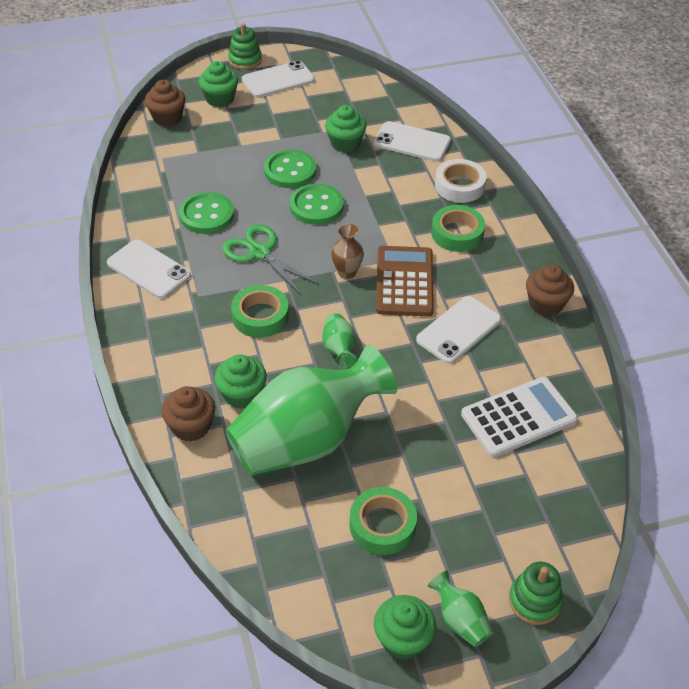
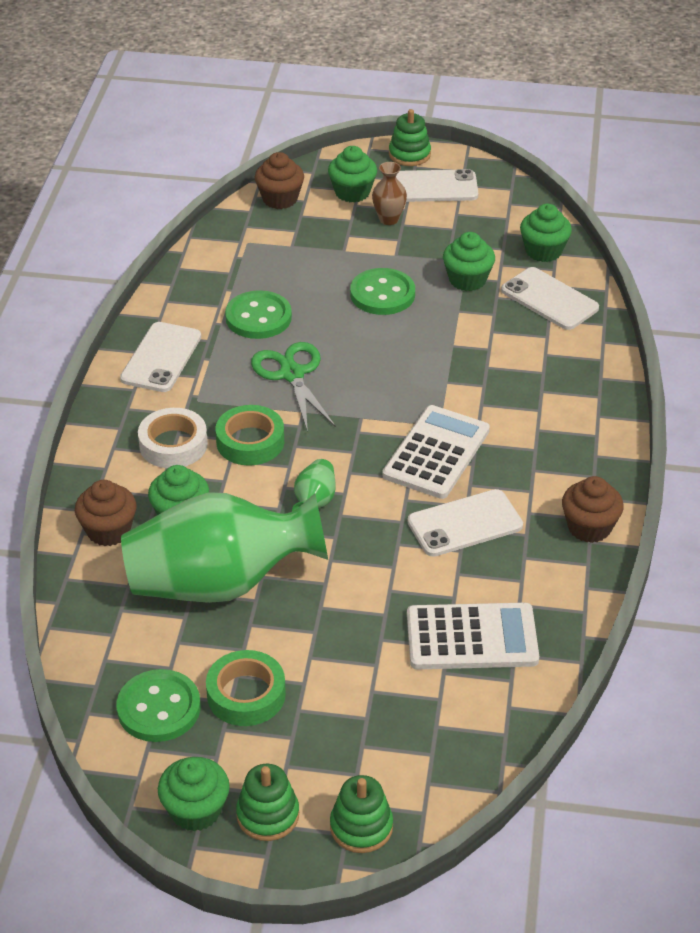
camera: 25 degrees right, 5 degrees down
(149, 269) = (161, 358): white phone -> white phone turned 45 degrees clockwise
(316, 206) = (388, 341): green button -> green button (159, 708)
(347, 272) = (376, 423): brown vase -> brown vase (388, 219)
(385, 108) = (543, 251): none -> green cupcake
(404, 282) = (436, 453): brown calculator -> white calculator
(457, 233) = (535, 418): green tape -> none
(459, 186) = (574, 365): white tape -> white tape (173, 444)
(460, 620) = (268, 815): green vase -> green stacking toy

